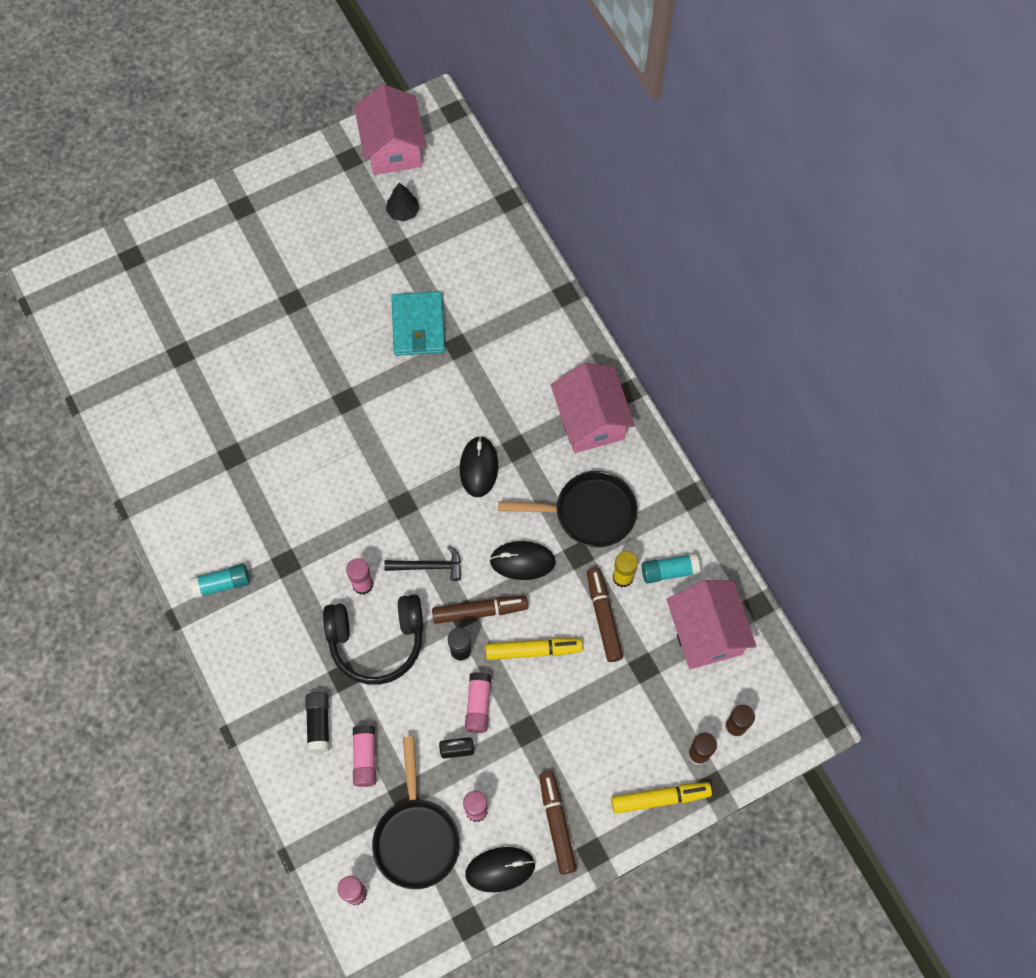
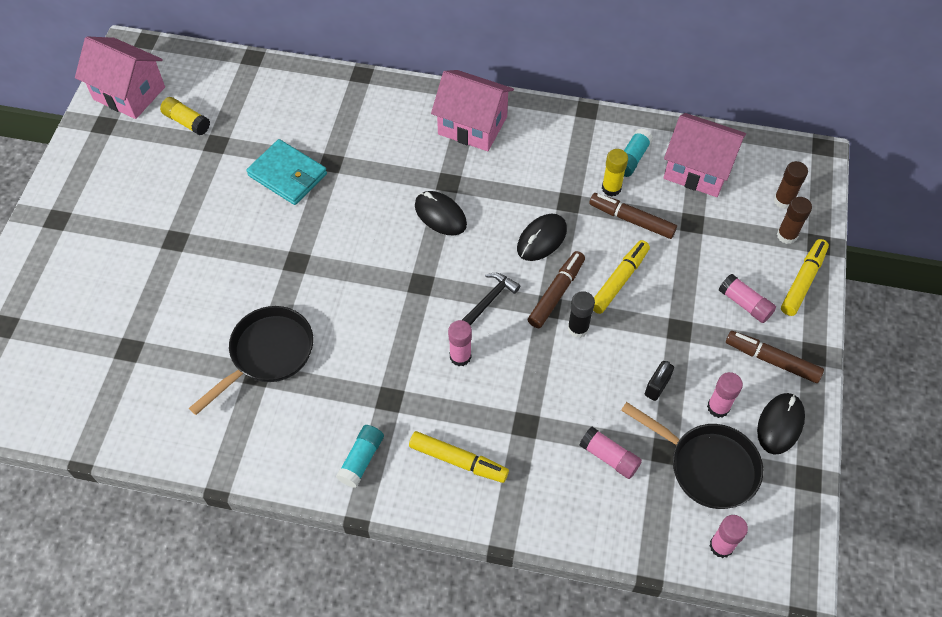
camera: 50 degrees left, 10 degrees down
(275, 651) = (458, 461): none -> yellow marker
(319, 724) = (550, 471): black glue stick -> none
(376, 641) = (517, 379): black headphones -> none
(403, 212) = (187, 122): black tree -> yellow glue stick
(478, 705) = (632, 346): pink glue stick -> pink glue stick (745, 304)
(588, 513) = (542, 174): black pan -> black pan (267, 354)

